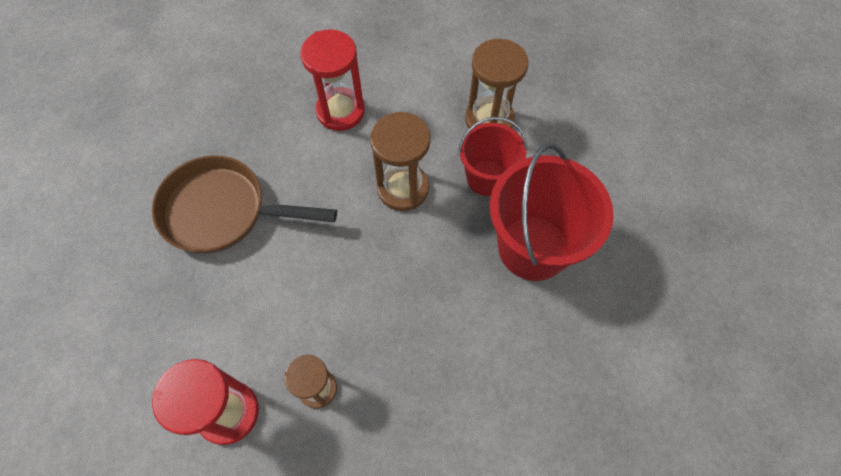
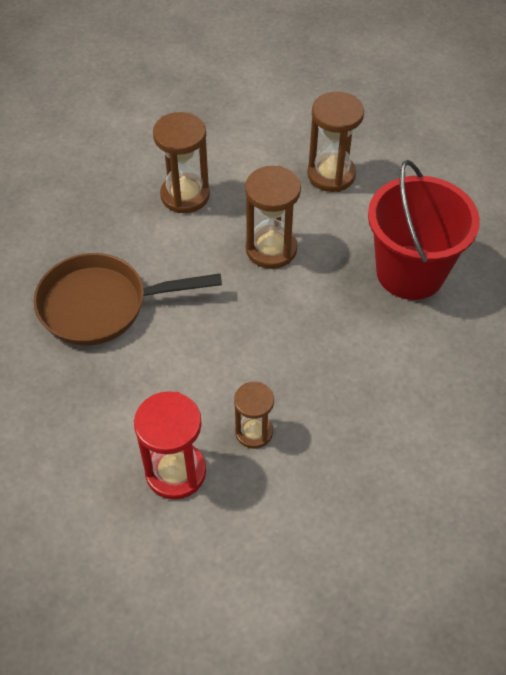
camera: 15 degrees left, 10 degrees down
(340, 111) = (185, 195): red hourglass -> brown hourglass
(487, 178) = (347, 224): red bucket -> none

